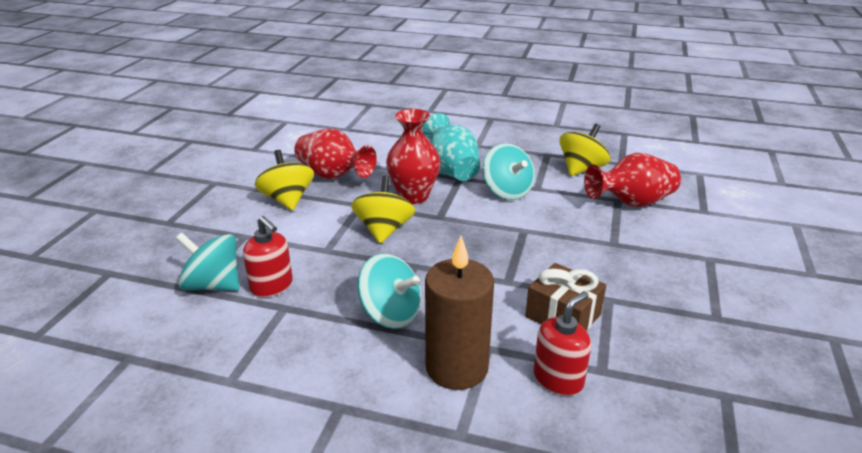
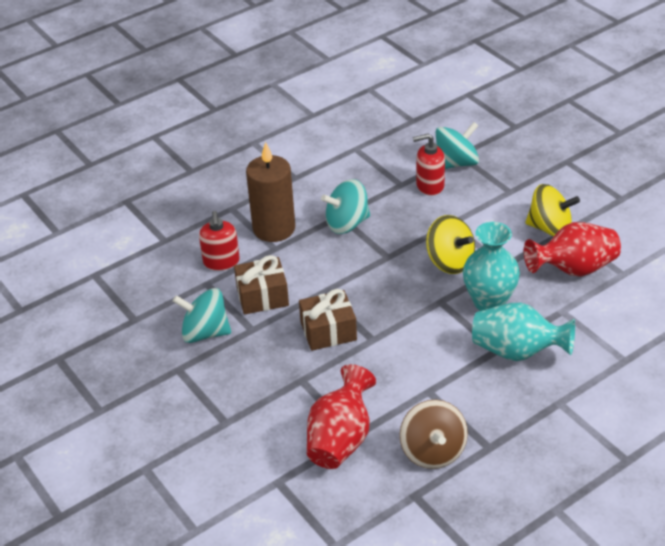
camera: 130 degrees right, 10 degrees up
(413, 196) = (489, 302): red vase -> turquoise vase
(507, 191) = (441, 366): turquoise spinning top -> turquoise spinning top (205, 333)
(547, 255) = (328, 331): none -> brown gift
(581, 169) = (433, 451): yellow spinning top -> brown spinning top

